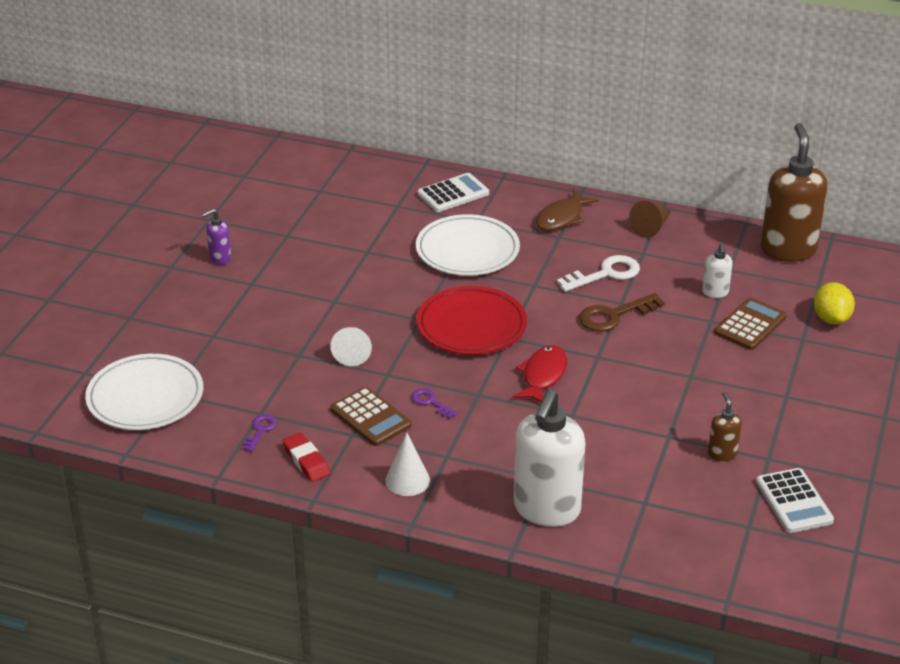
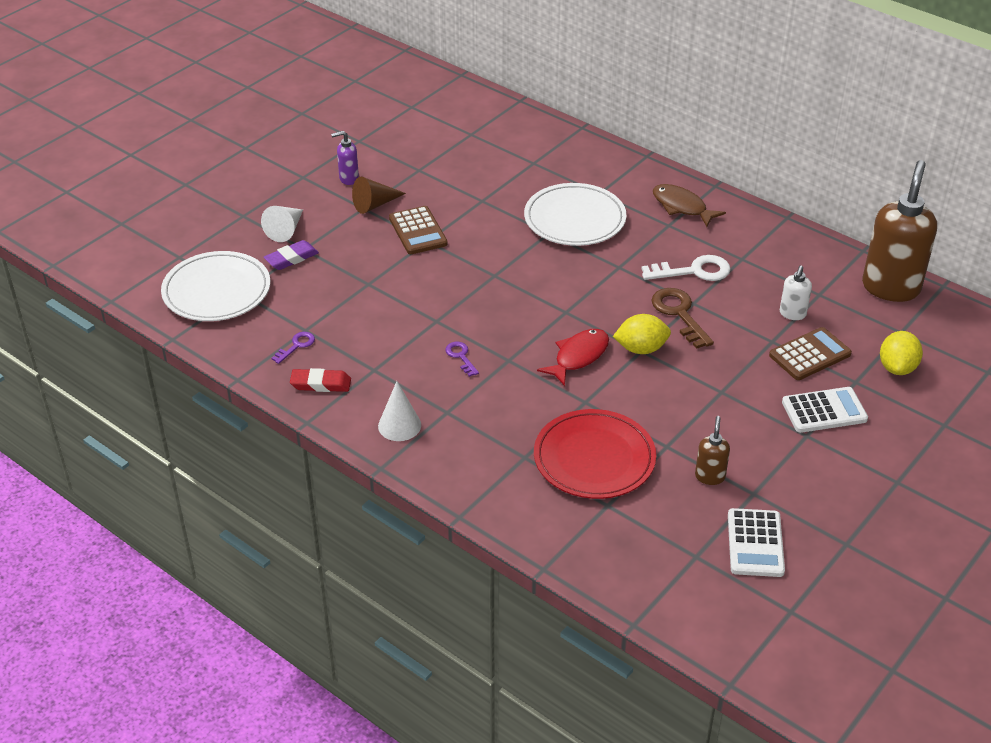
camera: 20 degrees right, 5 degrees up
(205, 348) = (291, 258): none -> purple eraser
(306, 461) = (321, 384): red eraser -> red eraser turned 75 degrees counterclockwise
(353, 352) = (417, 292): white cone -> white cone (286, 230)
(370, 417) = (399, 358): brown calculator -> brown calculator (418, 231)
(453, 194) = (591, 162): white calculator -> white calculator (824, 411)
(471, 325) = (538, 292): red plate -> red plate (594, 458)
(546, 510) = (510, 487): white soap dispenser -> none
(562, 218) = (682, 207): brown fish -> brown fish turned 75 degrees clockwise
(596, 355) = (641, 349): none -> yellow lemon
(614, 315) = (679, 314): brown key -> brown key turned 75 degrees clockwise
(651, 227) = (764, 235): brown cone -> brown cone (375, 204)

